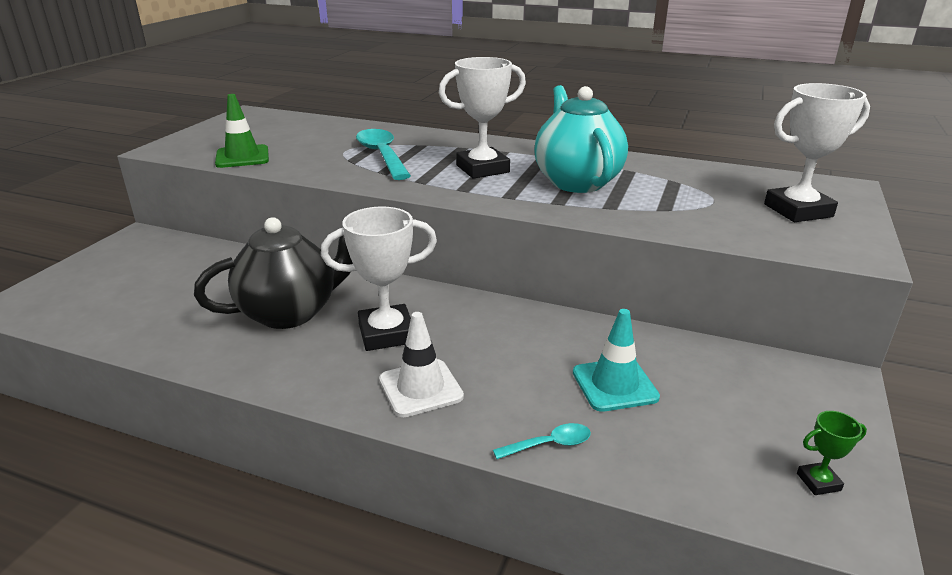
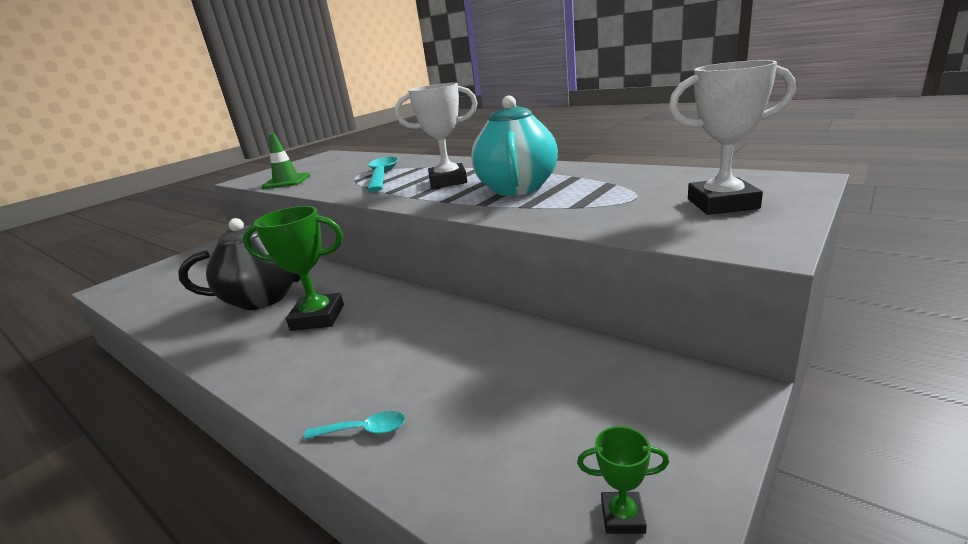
camera: 20 degrees right, 5 degrees down
(386, 333) = (318, 317): white trophy -> green trophy
(420, 388) = (302, 365): white traffic cone -> none
(614, 385) = (471, 377): turquoise traffic cone -> none

